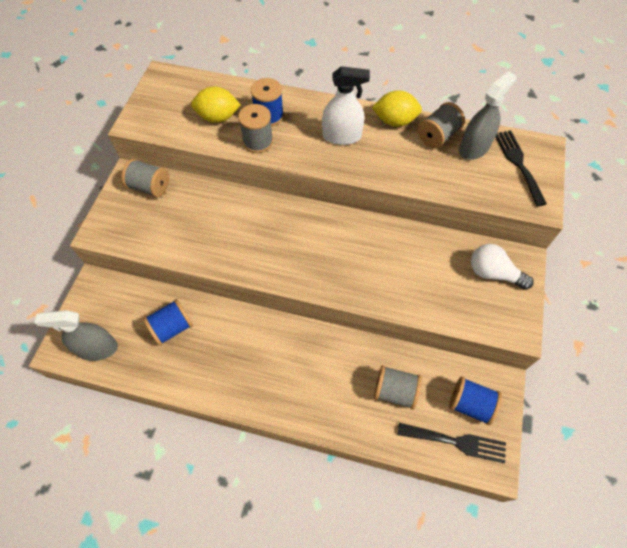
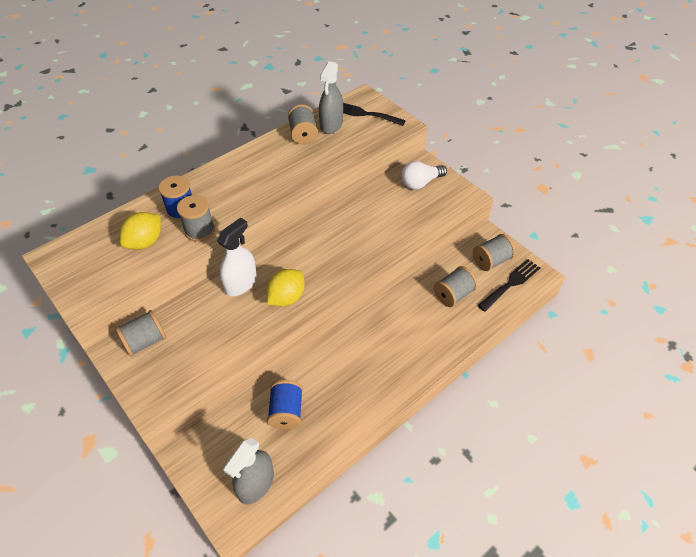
camera: 55 degrees left, 10 degrees down
(342, 136) = (249, 181): white spray bottle -> white spray bottle (241, 283)
(394, 121) = (267, 147): yellow lemon -> yellow lemon (286, 297)
(470, 404) = (491, 261): blue spool -> grey spool
(474, 148) = (331, 125): grey spray bottle -> grey spray bottle turned 150 degrees counterclockwise

